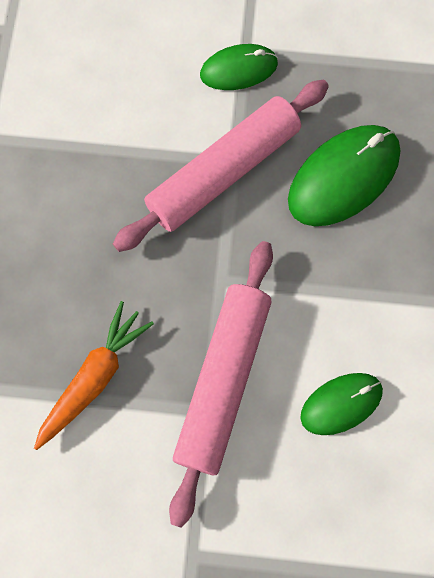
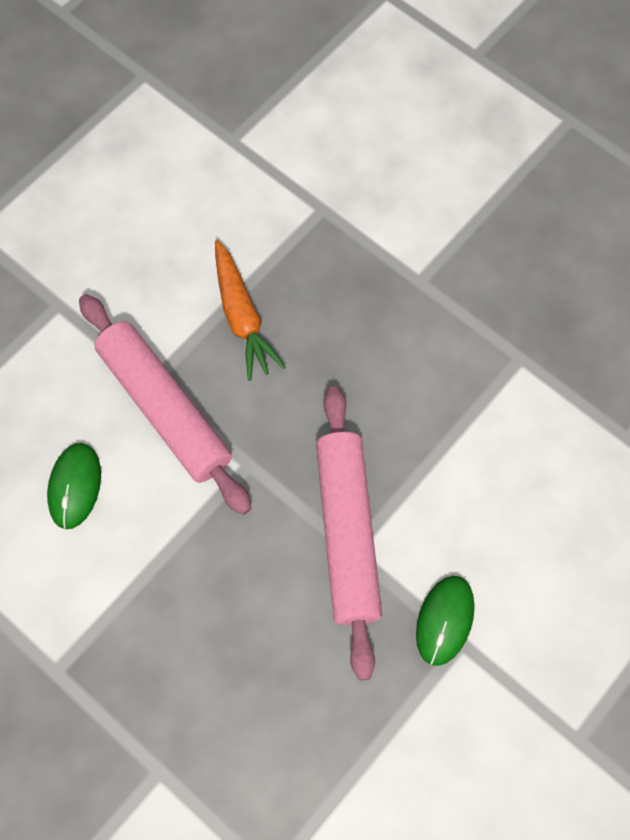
camera: 125 degrees right, 5 degrees down
(343, 177) = (264, 638): green mouse -> none

